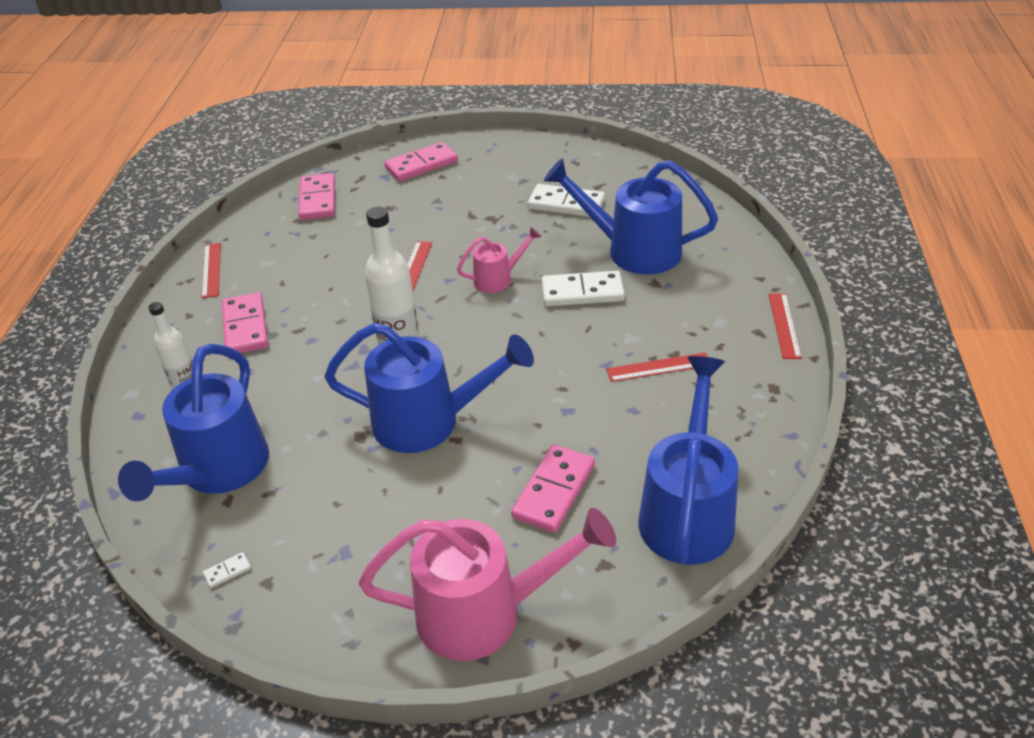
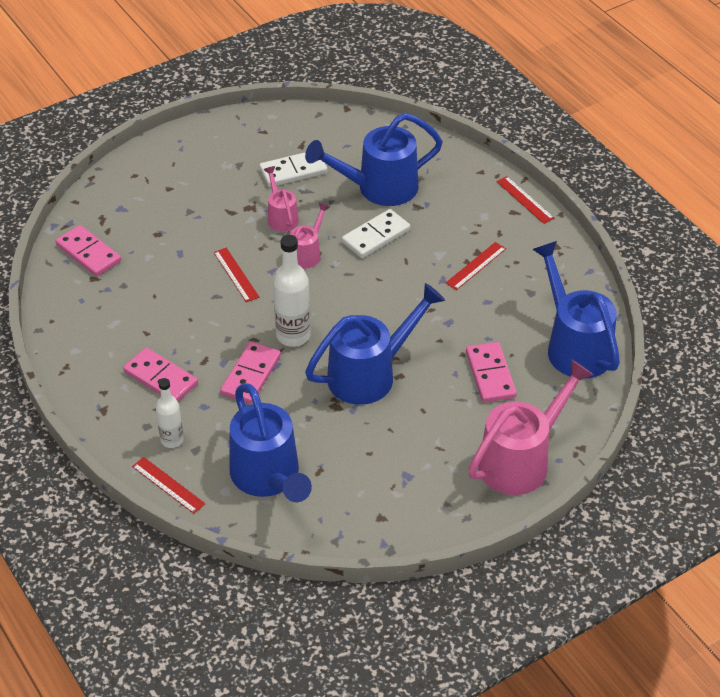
camera: 40 degrees left, 5 degrees up
(211, 270) = (74, 350): red ruler -> red ruler (168, 485)
(227, 571) = (349, 526): white domino -> none
(421, 165) = (140, 185): pink domino -> pink domino (250, 375)
(511, 237) = (281, 217): none -> pink watering can

